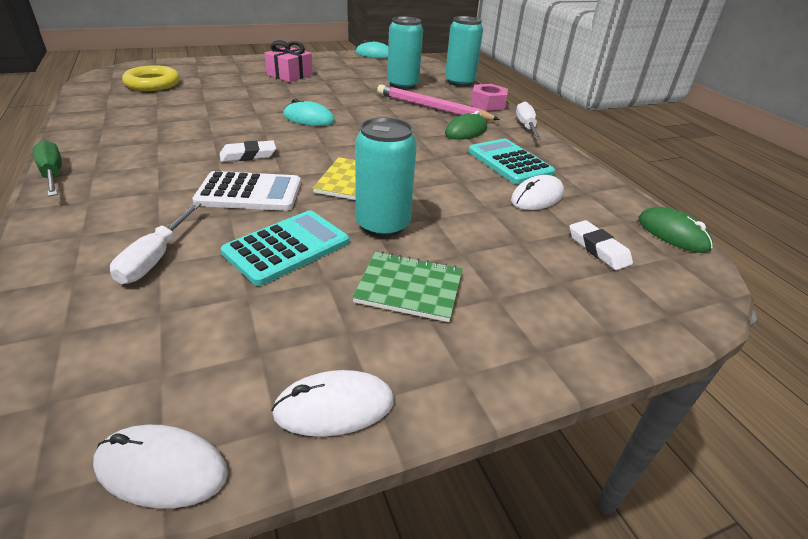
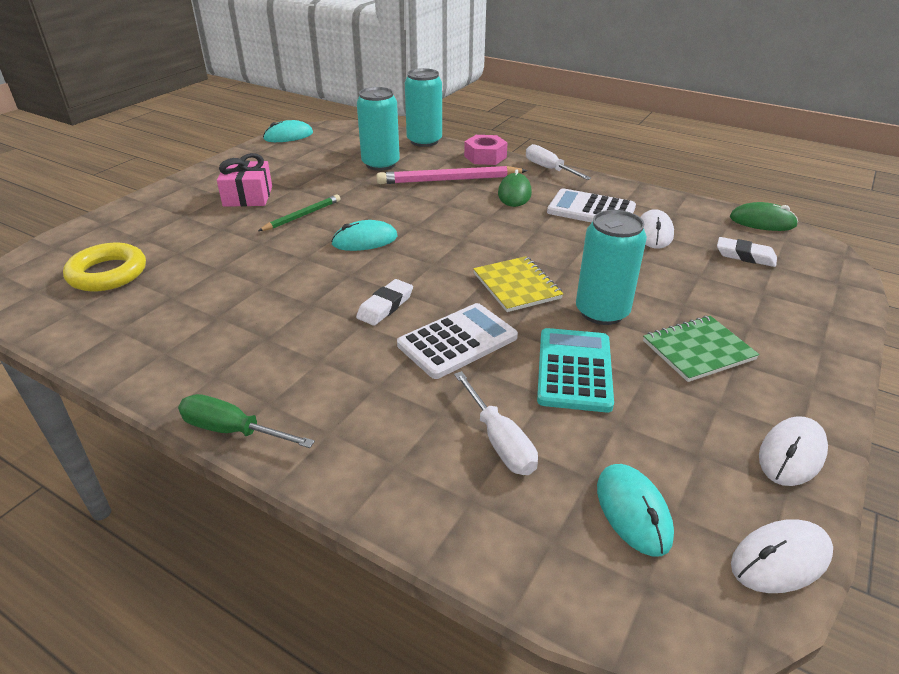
camera: 35 degrees left, 0 degrees up
(139, 353) = (633, 511): none -> turquoise mouse
(299, 94) = (302, 216): none -> green pencil
(509, 162) = (591, 210): turquoise calculator -> white calculator

